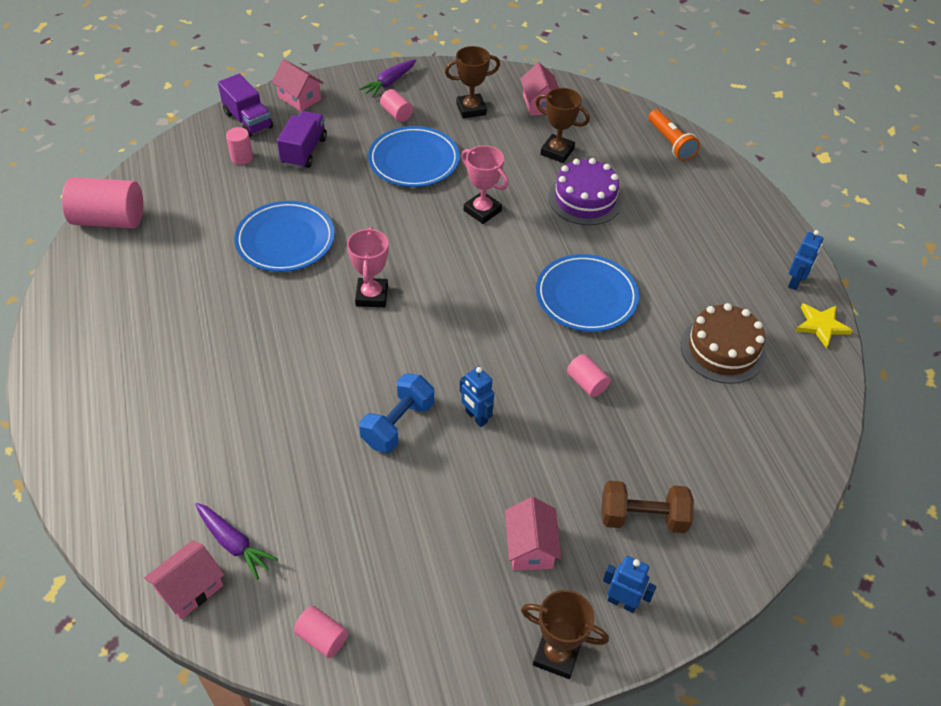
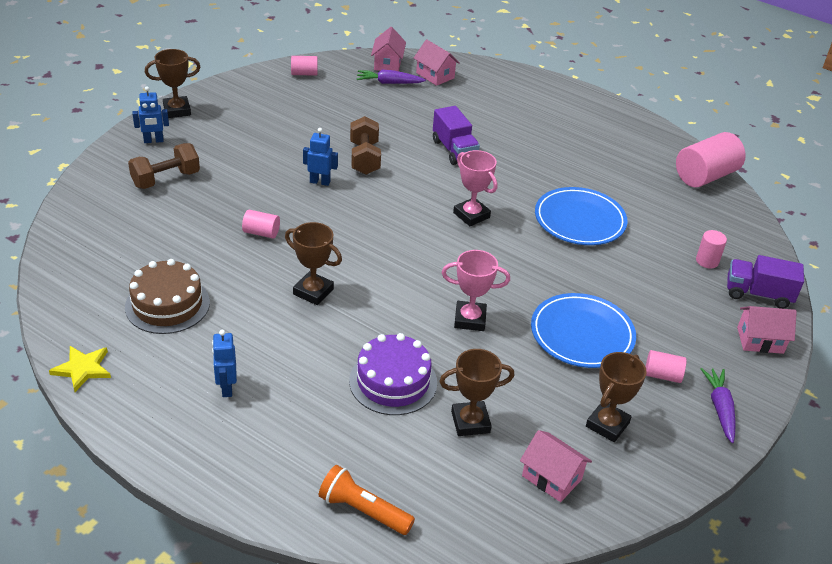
camera: 140 degrees right, 10 degrees down
(304, 151) = (674, 292): purple truck -> purple truck (454, 150)
(398, 424) = (364, 158): blue dumbbell -> brown dumbbell
(530, 547) = (227, 141): pink house -> pink house (435, 75)
(586, 296) = (313, 292): blue plate -> brown trophy
(795, 282) = (126, 401): blue robot -> blue robot (226, 388)

